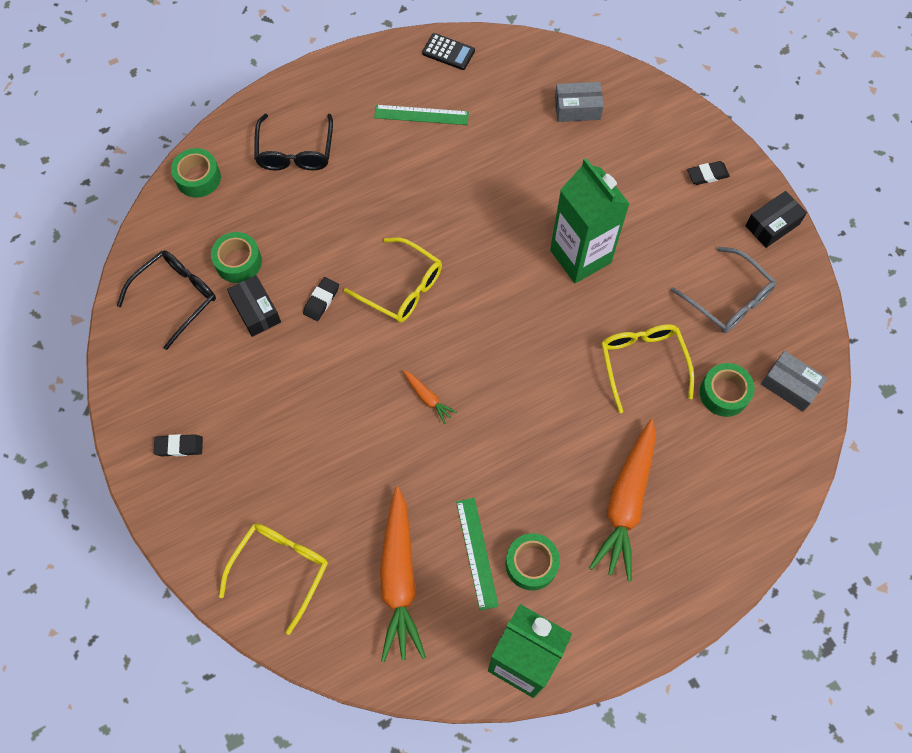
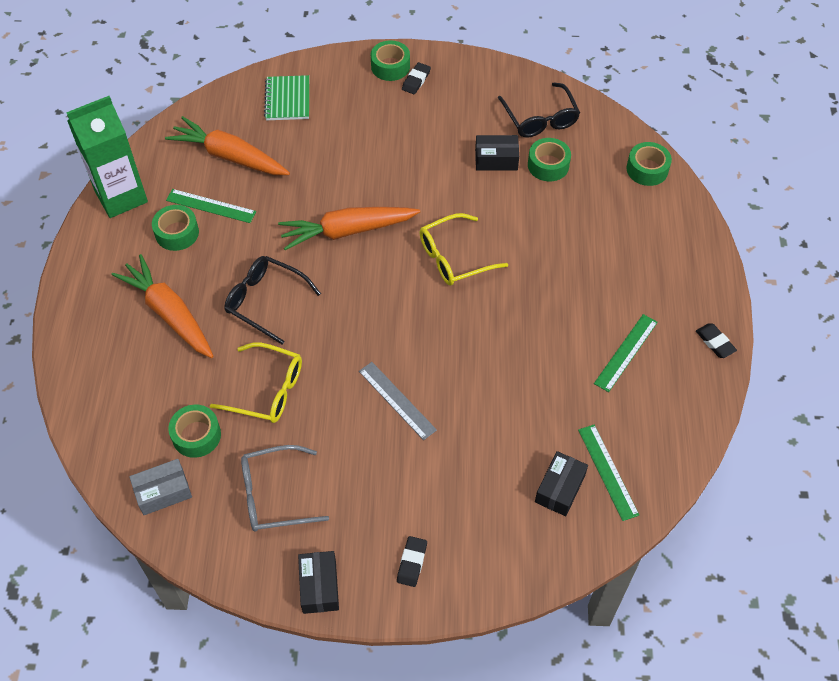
camera: 120 degrees right, 10 degrees down
(170, 486) = (390, 66): none -> green tape
(280, 569) = (287, 99): yellow glasses -> green notebook
(295, 151) = (637, 242): black glasses -> black glasses (265, 301)
(321, 300) = (478, 202): black eraser -> black eraser (715, 342)
(428, 398) = (347, 231): orange carrot -> orange carrot, size x2.28
(448, 52) = (692, 411): black calculator -> none
(541, 84) = (607, 471): none -> green ruler
(577, 108) = (560, 488): grey box -> black box
(580, 256) = (397, 400): green carton -> grey ruler

